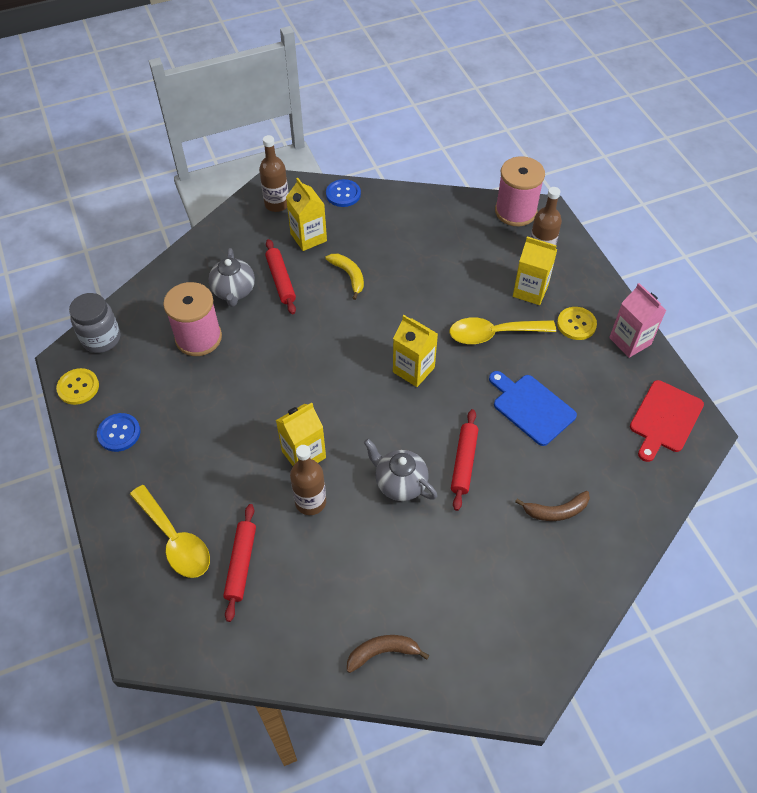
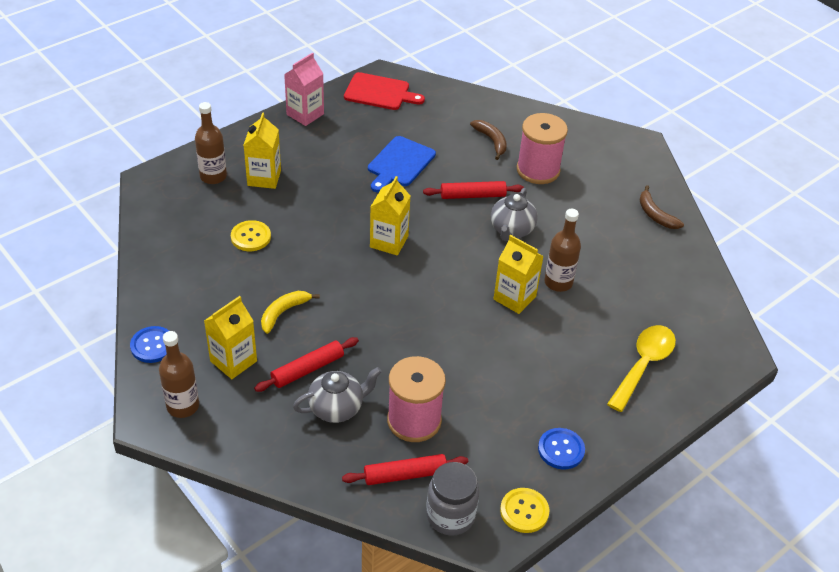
camera: 110 degrees left, 10 degrees down
(241, 564) = (638, 313): red rolling pin -> red rolling pin (405, 475)
(493, 334) = (326, 195): yellow spoon -> none
(515, 211) = (154, 200): pink spool -> pink spool (538, 170)
(576, 324) = (296, 146): yellow button -> yellow button (251, 237)

